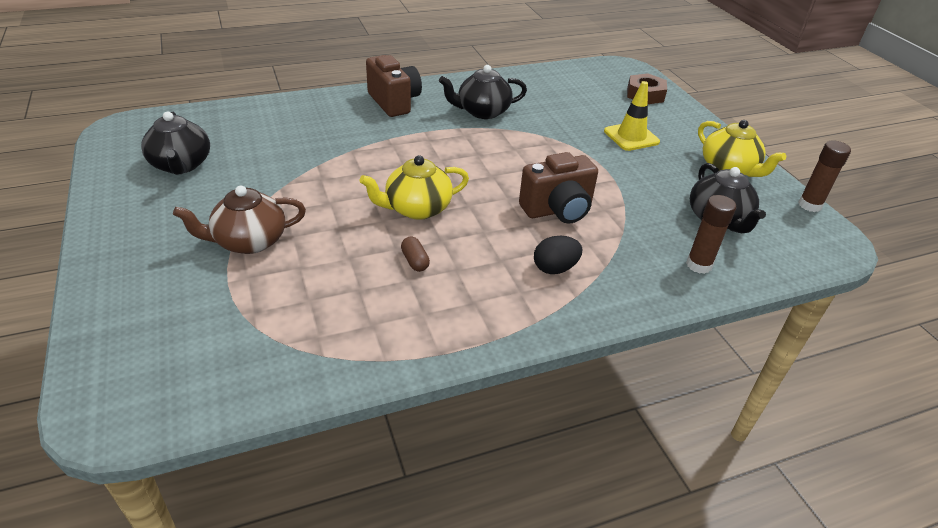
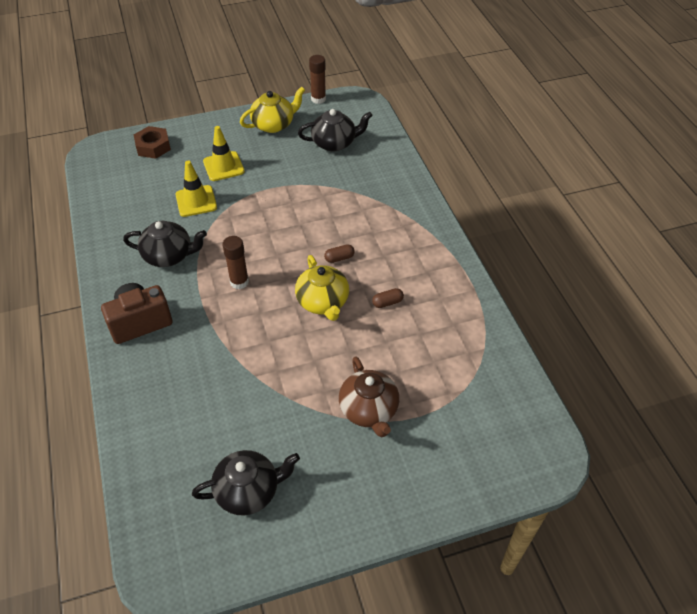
camera: 85 degrees left, 10 degrees up
(482, 112) = (169, 256): black teapot -> black teapot turned 75 degrees counterclockwise
(491, 221) = (339, 258): none -> brown capsule
(555, 268) = (390, 229): black egg -> none
(558, 210) = (325, 220): brown camera -> none
(567, 122) = (196, 201): none -> yellow traffic cone
(698, 265) = (382, 162): brown glue stick -> brown glue stick (239, 282)

